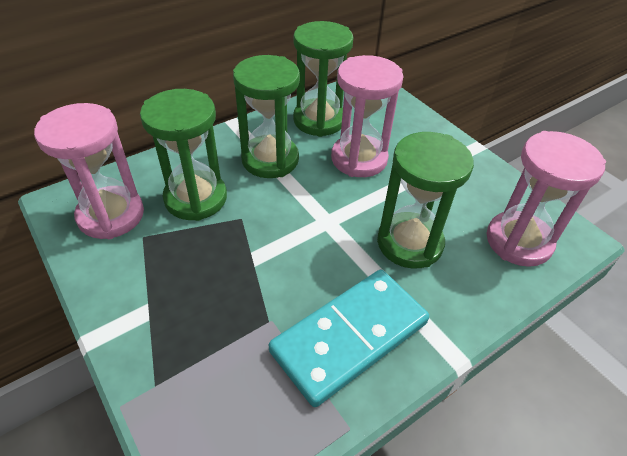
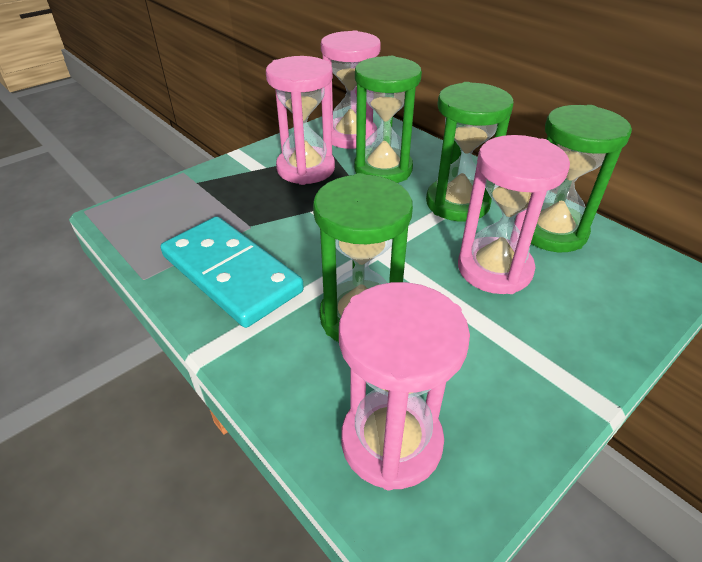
camera: 85 degrees right, 5 degrees down
(168, 263) = (306, 169): none -> pink hourglass

